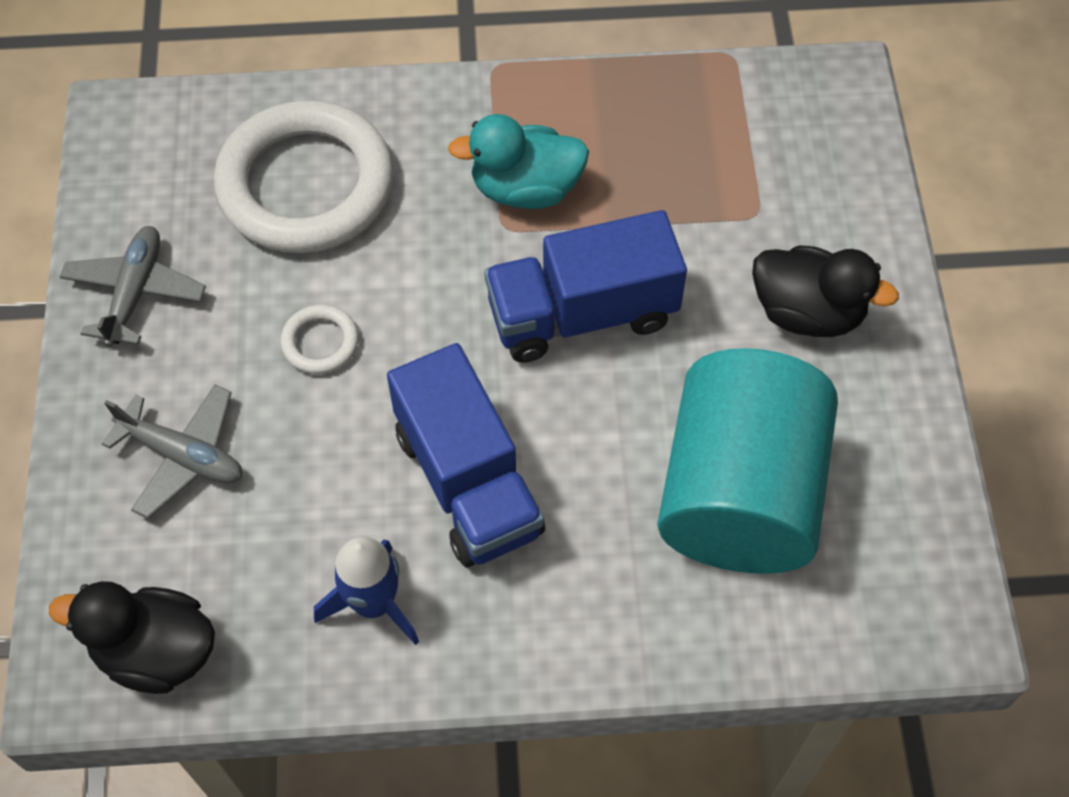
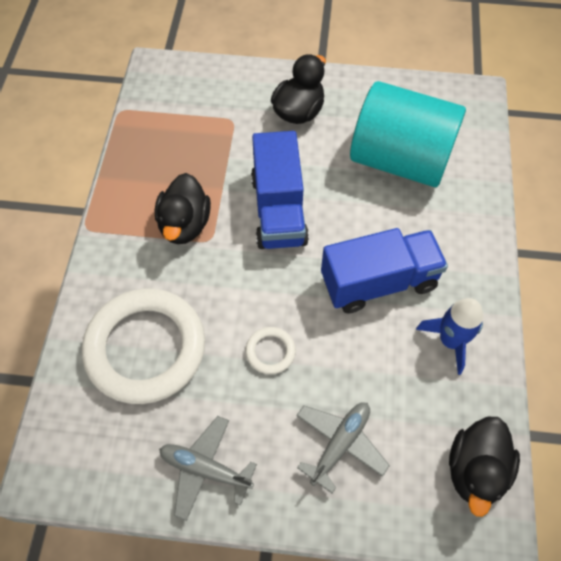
camera: 80 degrees left, 0 degrees up
(525, 189) = (185, 224): turquoise duck -> black duck

